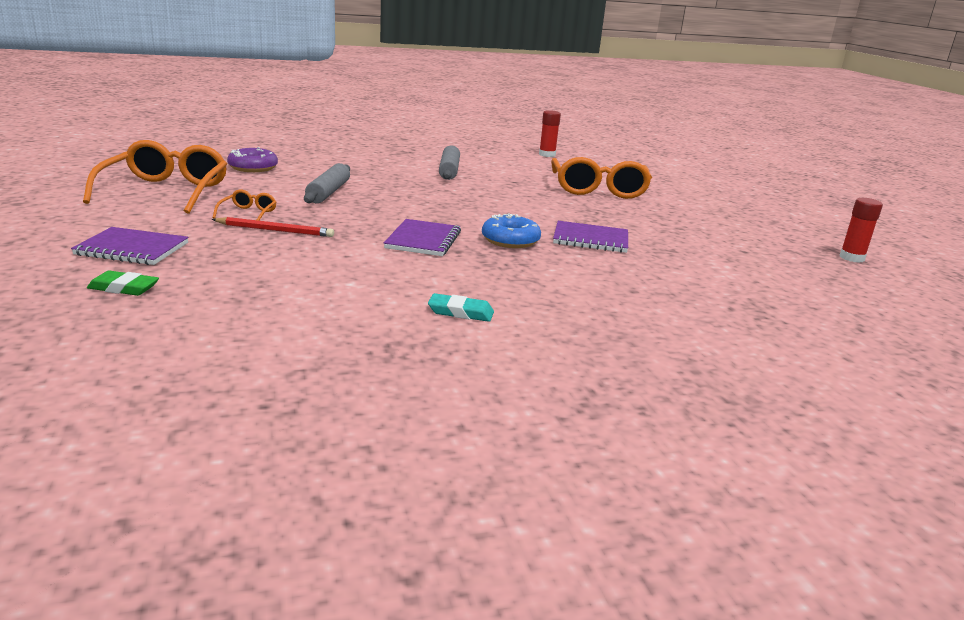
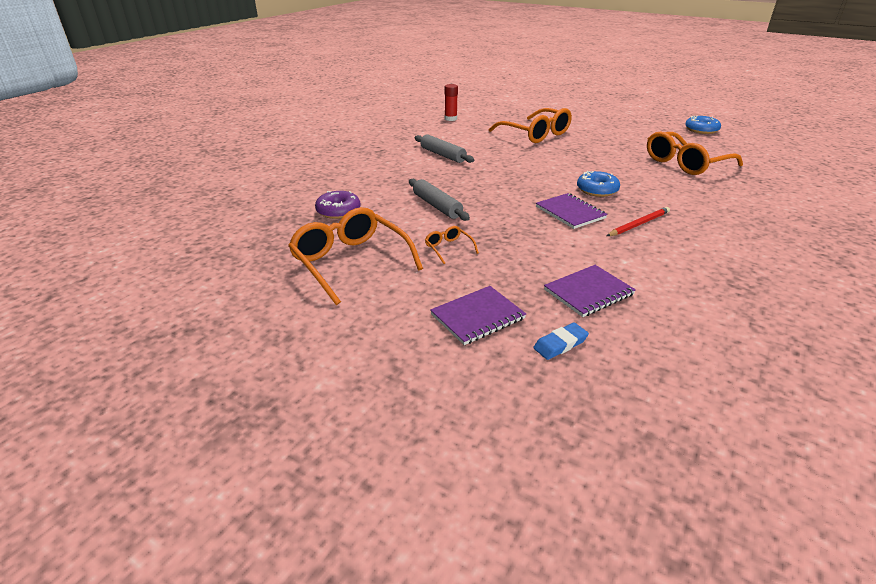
camera: 40 degrees left, 10 degrees up
(123, 288) = (560, 344): green eraser -> blue eraser
(275, 230) = (497, 251): red pencil -> red pencil (638, 224)
(460, 312) = (699, 246): turquoise eraser -> none
(590, 239) = (617, 170): purple notebook -> purple notebook (588, 292)
(704, 267) = (685, 163): none -> orange glasses
(851, 258) = (701, 130): red glue stick -> blue donut

